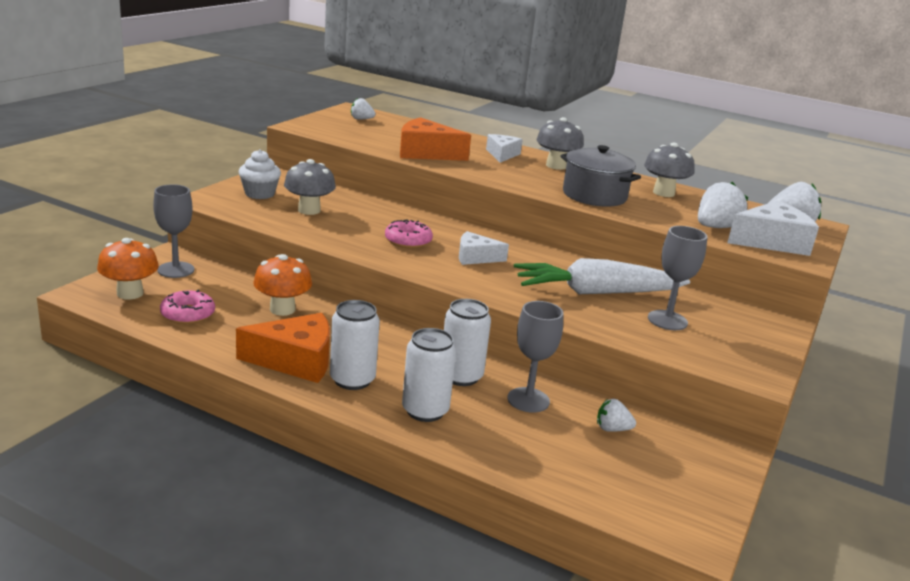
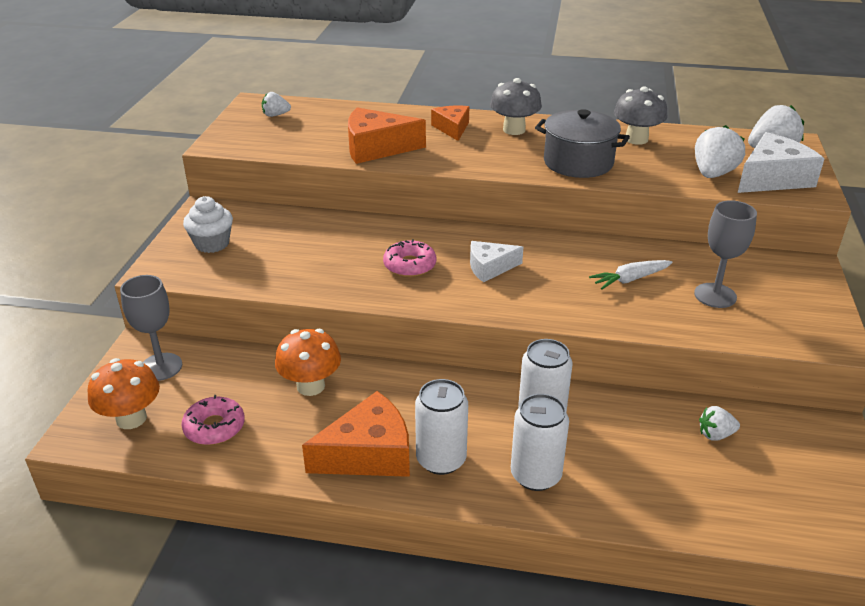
camera: 15 degrees left, 10 degrees up
(309, 210) = (280, 252): grey mushroom -> none
(502, 154) = (452, 128): white cheese -> orange cheese
(528, 400) = (621, 425): grey goblet -> none
(595, 292) = (630, 279): white carrot -> white carrot, size x0.49

